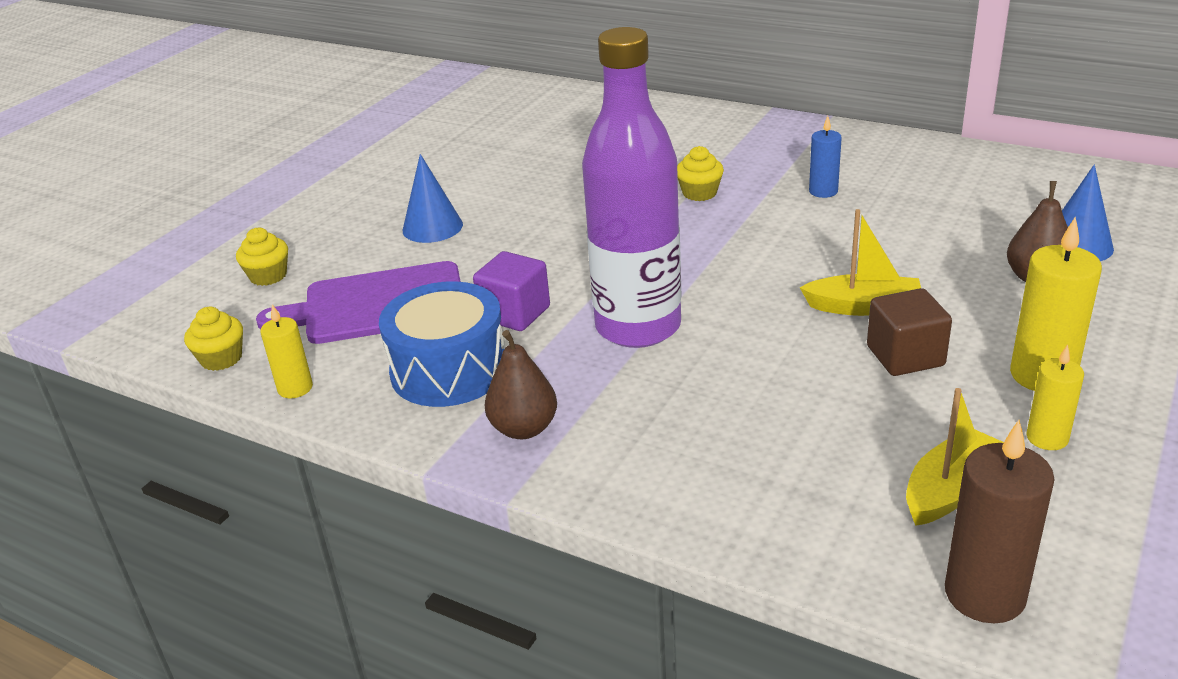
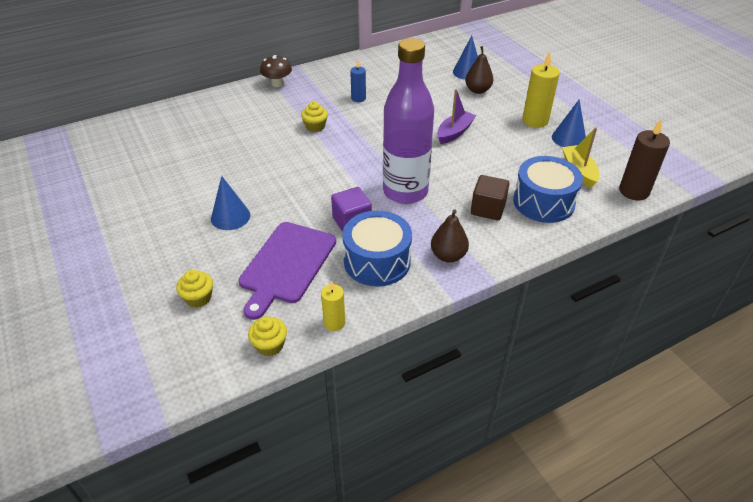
camera: 60 degrees left, 10 degrees up
(760, 125) = (277, 84): none -> brown mushroom
(787, 479) = (543, 202): none -> blue drum
(863, 307) = (454, 132): yellow boat -> purple boat
(905, 356) = (496, 140): brown cube -> brown cube (487, 209)
(1047, 438) = (569, 138): yellow candle -> blue cone

